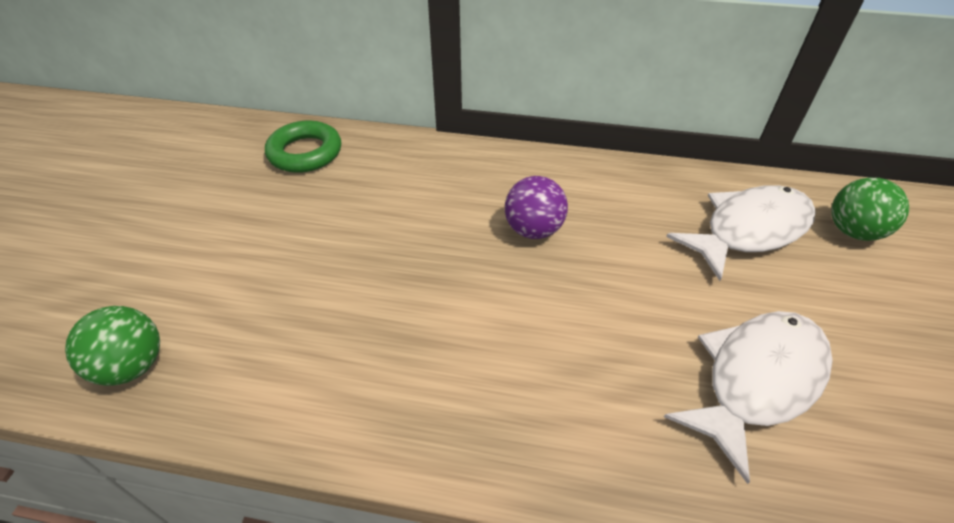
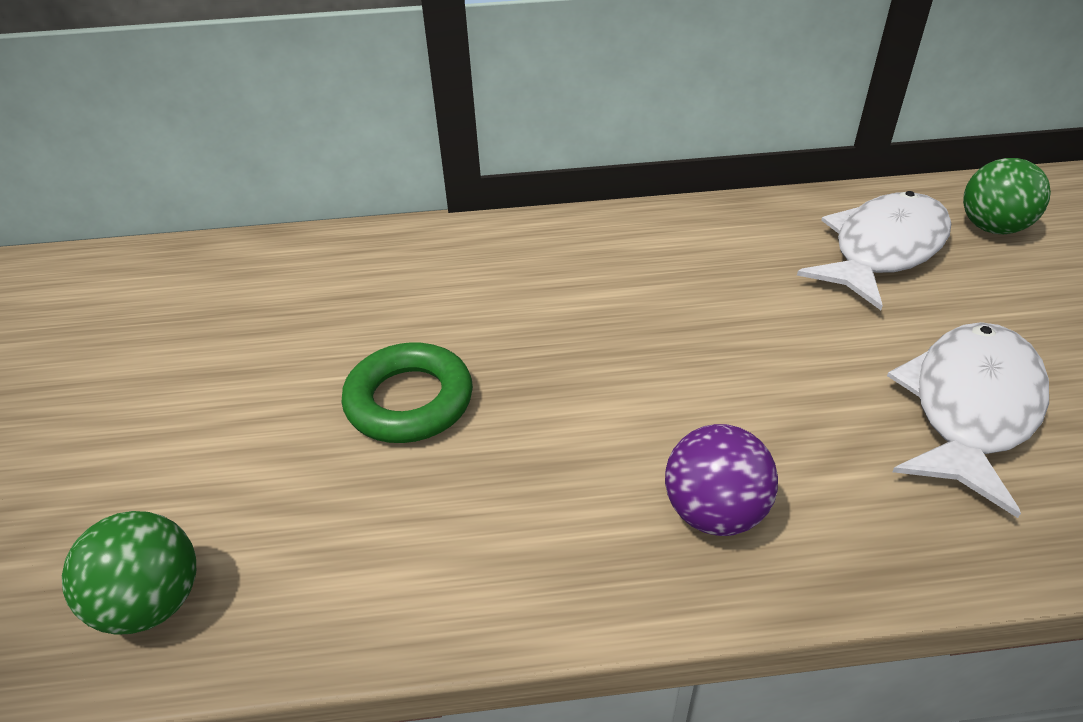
camera: 15 degrees left, 5 degrees down
(305, 153) = (278, 273): green ring -> green ring (409, 401)
(533, 230) = (632, 303): purple ball -> purple ball (714, 512)

